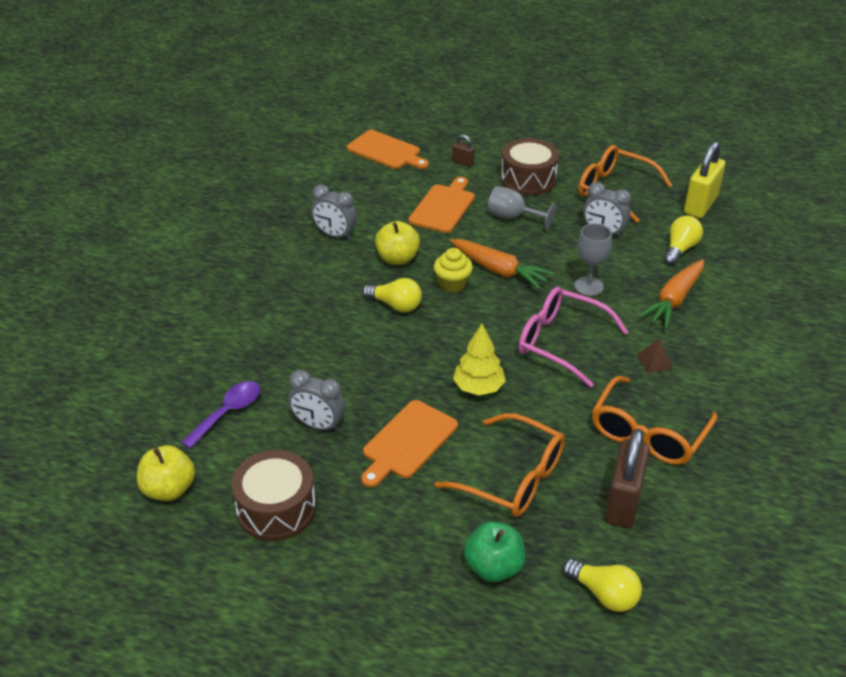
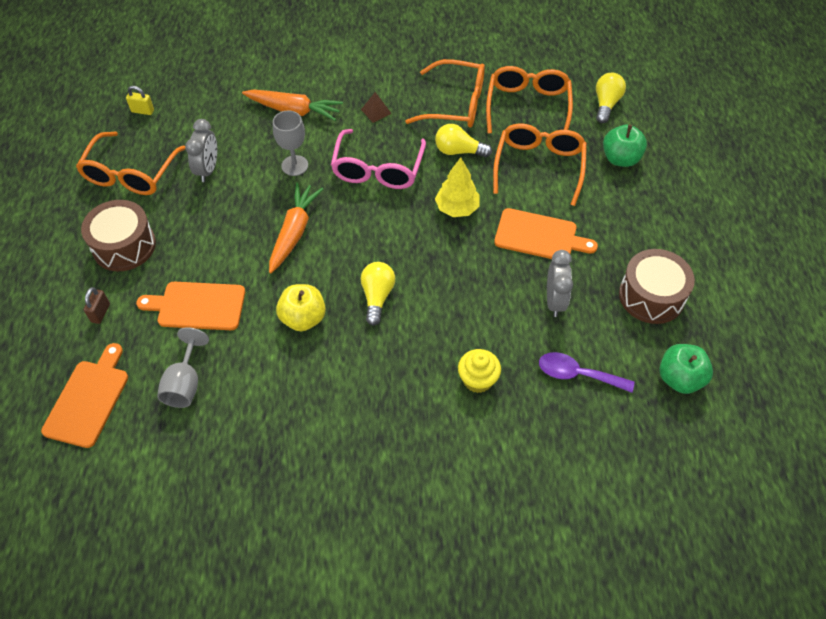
camera: 110 degrees left, 15 degrees up
(169, 489) = (679, 378): yellow apple -> green apple
(335, 235) = (281, 390): grey clock -> none
(452, 284) = (327, 262): yellow cupcake -> yellow cupcake (477, 380)
(513, 217) = (201, 242): grey goblet -> grey goblet (185, 383)
(623, 503) = (528, 107): brown padlock -> orange glasses
(680, 249) = (218, 116): yellow light bulb -> yellow light bulb (458, 151)
(700, 205) = (142, 111): yellow padlock -> yellow padlock, size x0.48

